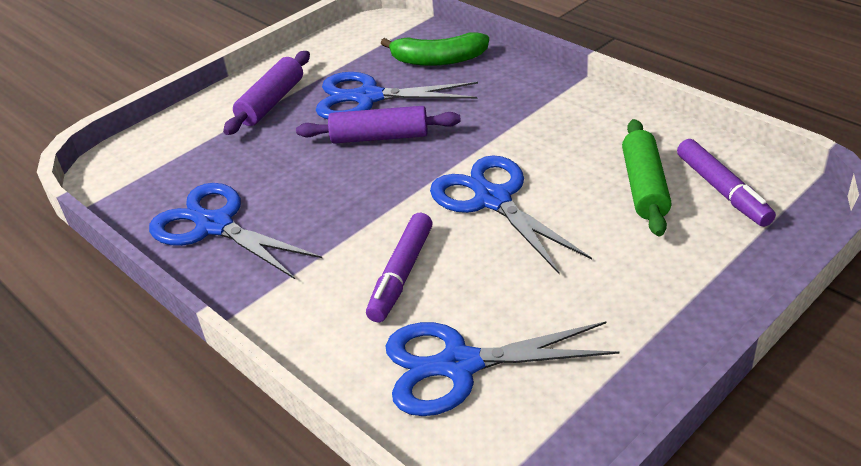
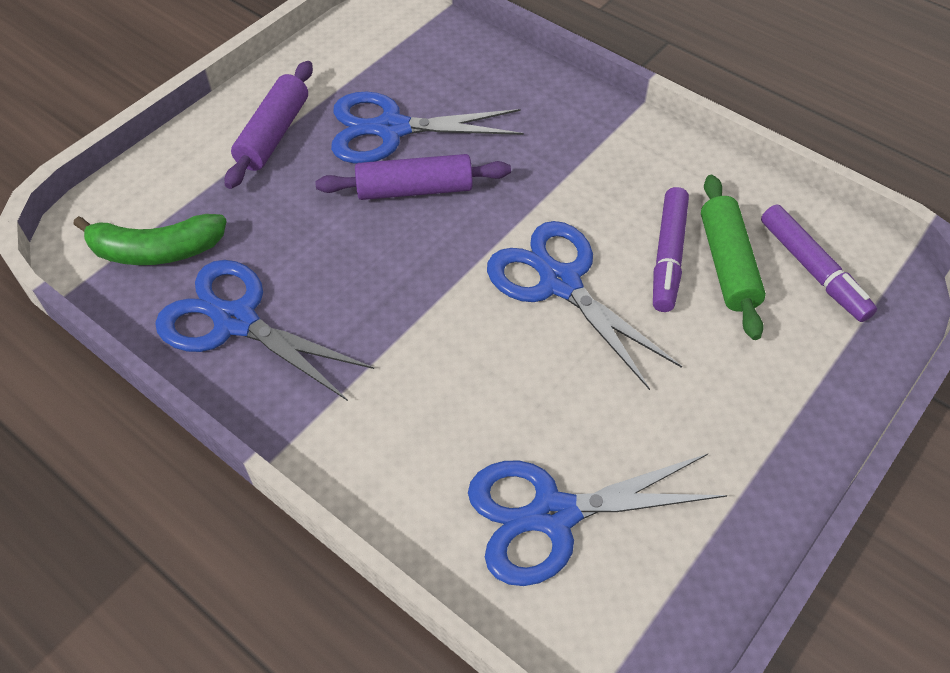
camera: 10 degrees left, 15 degrees up
(401, 274) = (470, 390): purple marker -> purple marker (668, 256)
(438, 60) = (467, 73): green banana -> green banana (156, 251)

